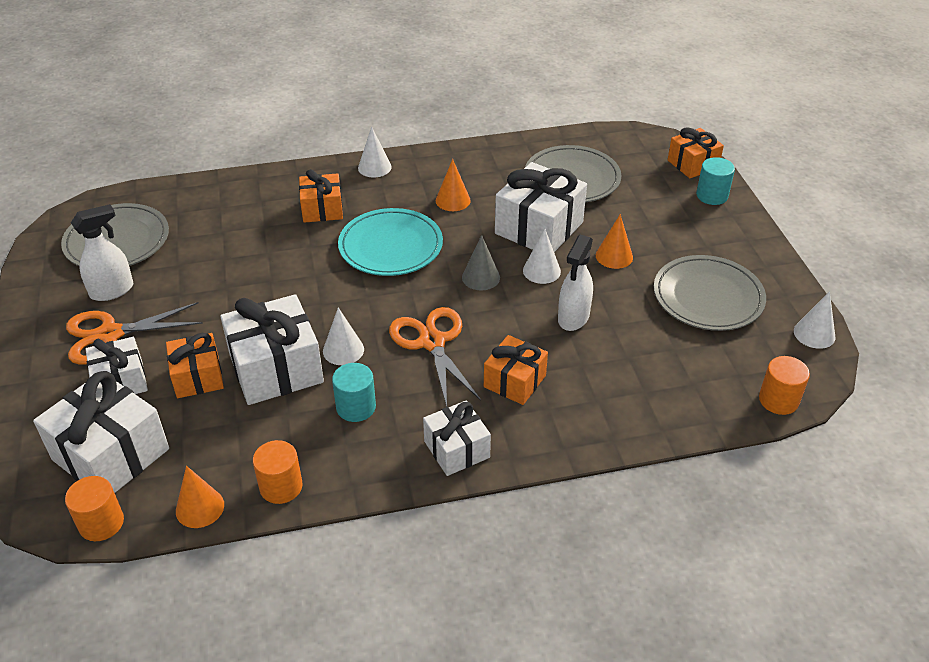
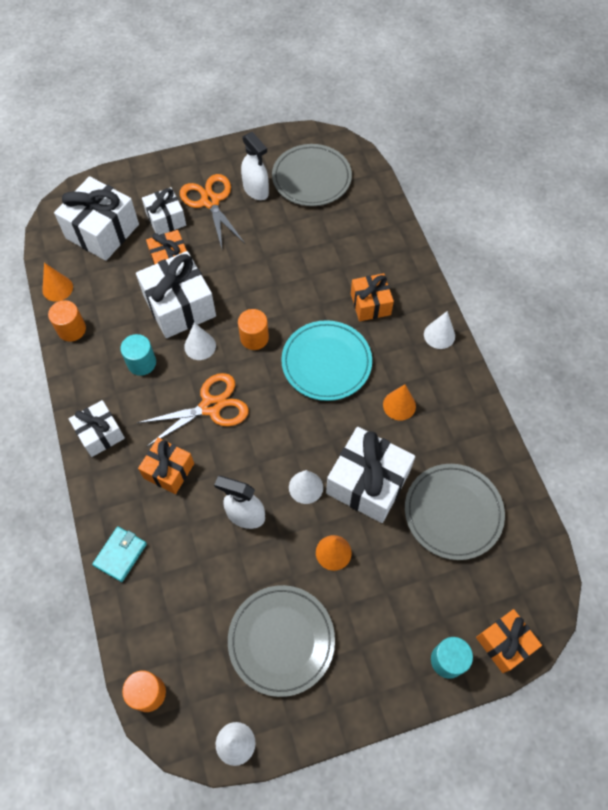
camera: 85 degrees right, 20 degrees up
(101, 523) = (49, 241): orange cylinder -> orange cylinder (254, 338)
(481, 277) = (292, 437): grey cone -> none
(622, 426) = (120, 554): none -> turquoise wallet

